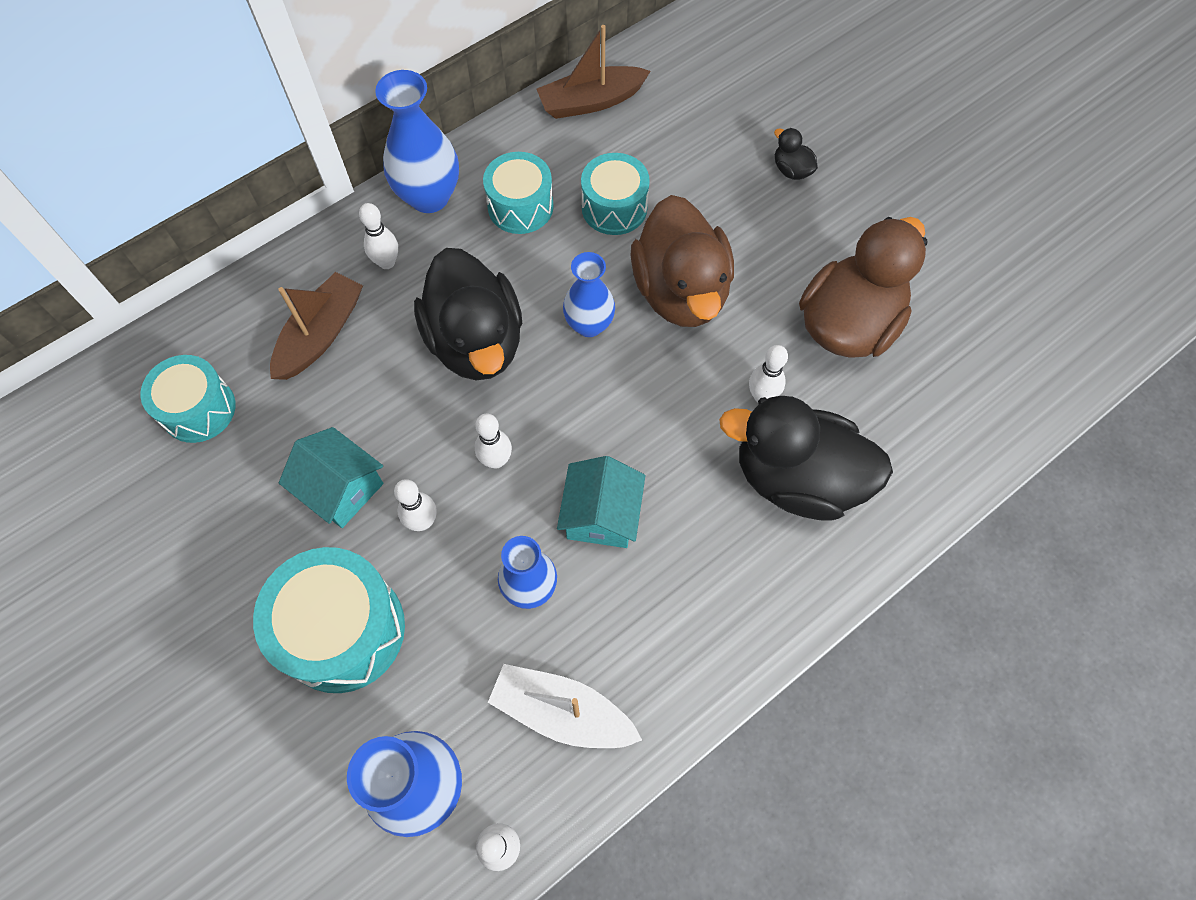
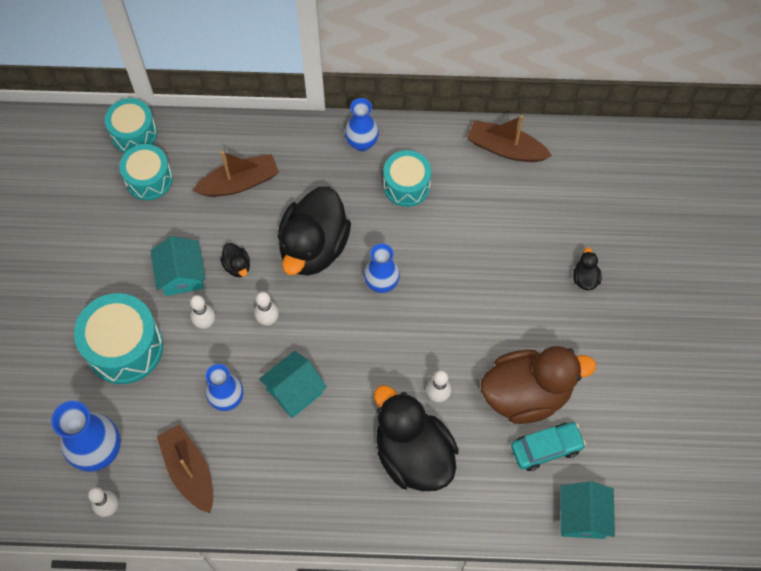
camera: 40 degrees right, 0 degrees up
(387, 262) = (306, 166): white bowling pin -> none
(402, 428) = (237, 266): none -> black duck
(429, 197) = (362, 143): blue vase -> blue vase, size x0.66
(562, 712) = (189, 471): white boat -> brown boat
(614, 207) = (458, 225): turquoise drum -> turquoise drum (134, 133)
(680, 291) = (449, 302): brown duck -> none
(921, 363) = (546, 448): none -> turquoise car
(1022, 402) = (582, 516): none -> turquoise house

